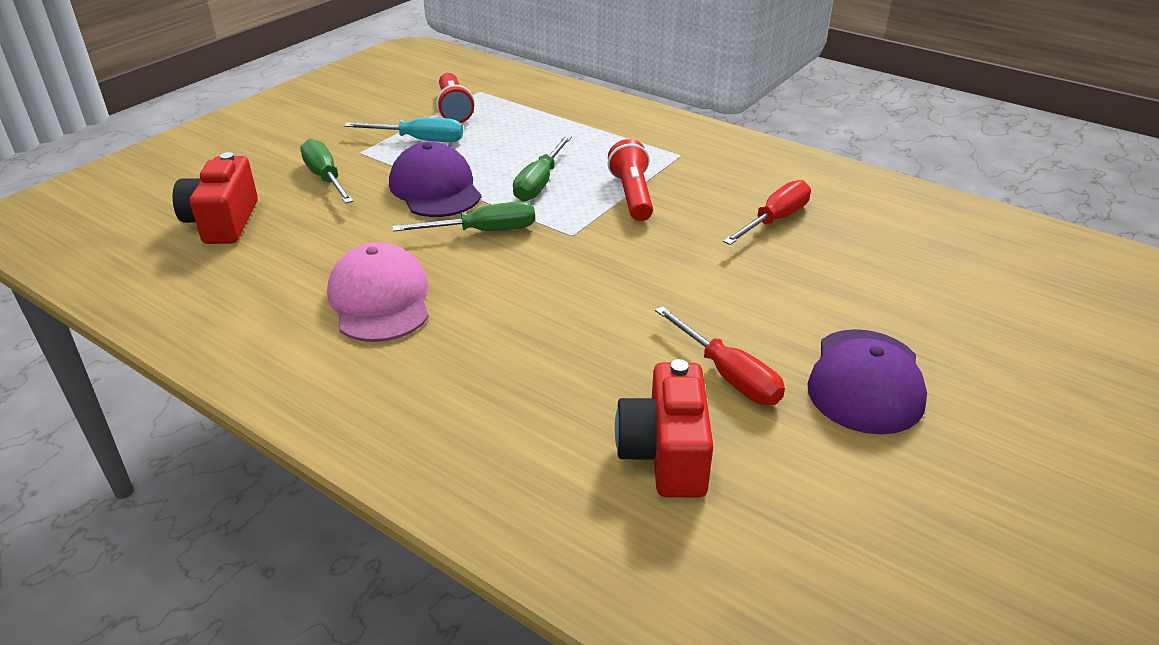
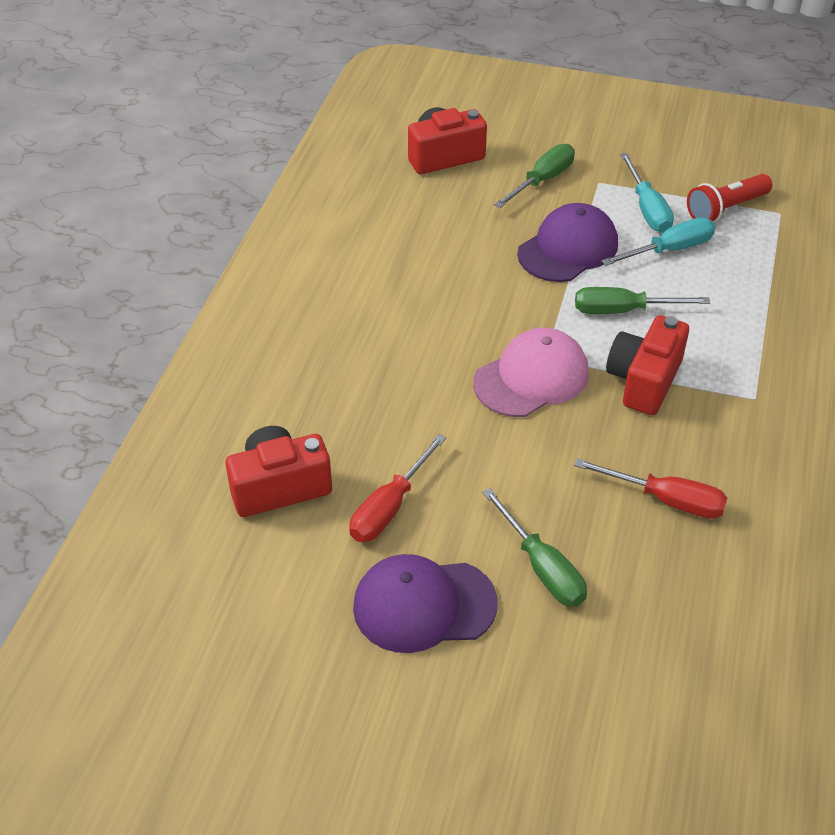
camera: 70 degrees right, 10 degrees up
(380, 300) = (389, 276): pink cap -> pink cap (531, 378)
(481, 144) = (669, 250): none -> turquoise screwdriver
(483, 231) = (517, 300): green screwdriver -> green screwdriver (542, 567)
(632, 195) = (643, 381): red flashlight -> red camera

